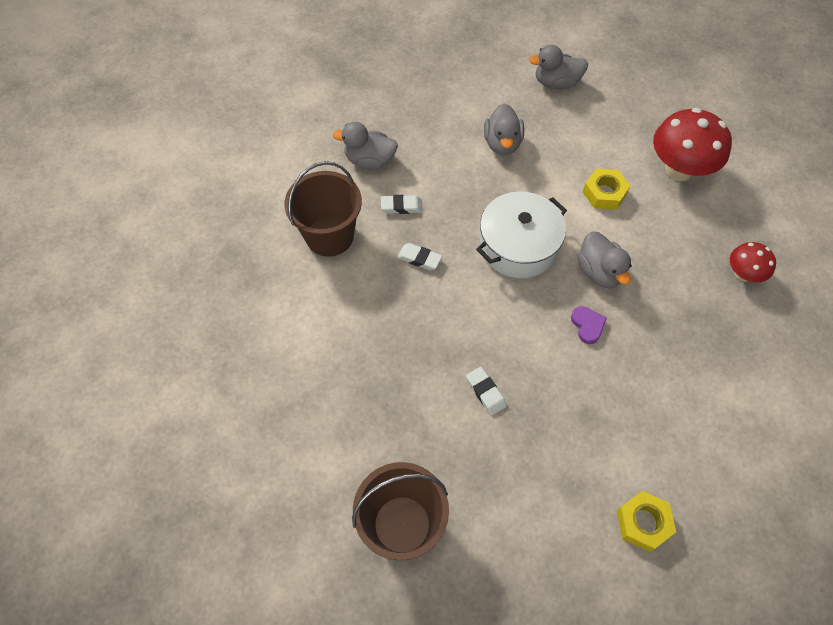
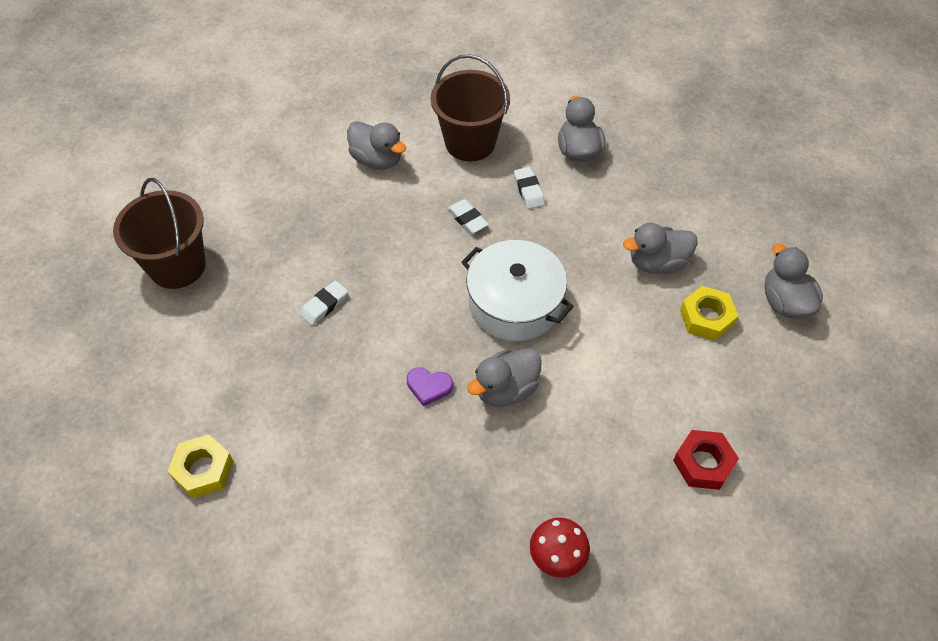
camera: 75 degrees right, 5 degrees down
(322, 316) = (377, 160): none -> grey duck
(419, 258) = (467, 219): white eraser -> white eraser turned 45 degrees counterclockwise
(587, 325) = (429, 387): purple heart -> purple heart turned 45 degrees clockwise
(604, 193) = (626, 380): yellow nut -> yellow nut (706, 318)
(679, 169) = (703, 463): red mushroom -> red nut

